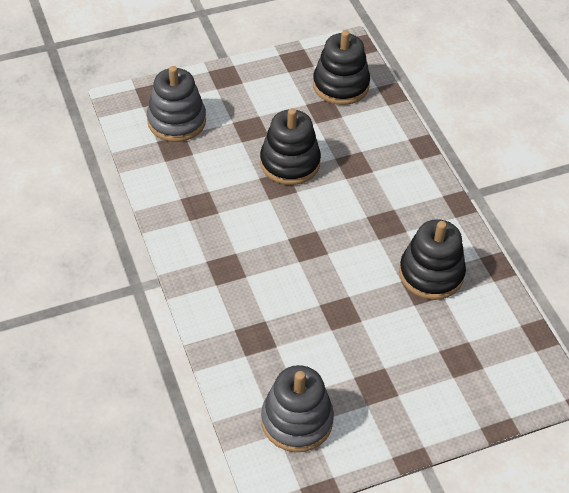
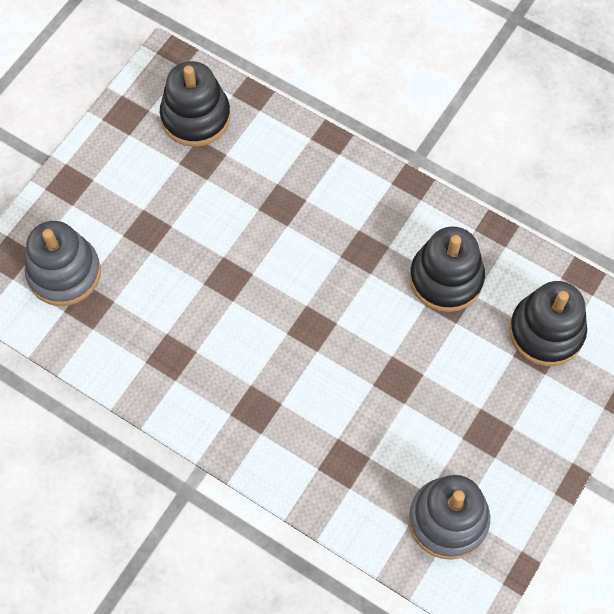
camera: 35 degrees left, 15 degrees up
(290, 163) = (219, 245): black stacking toy -> black stacking toy (546, 331)

